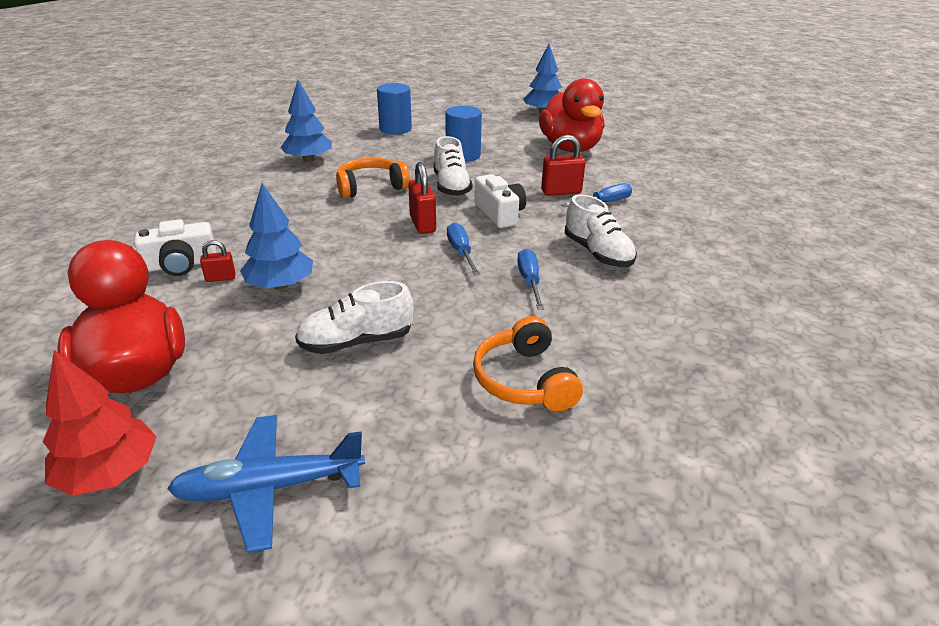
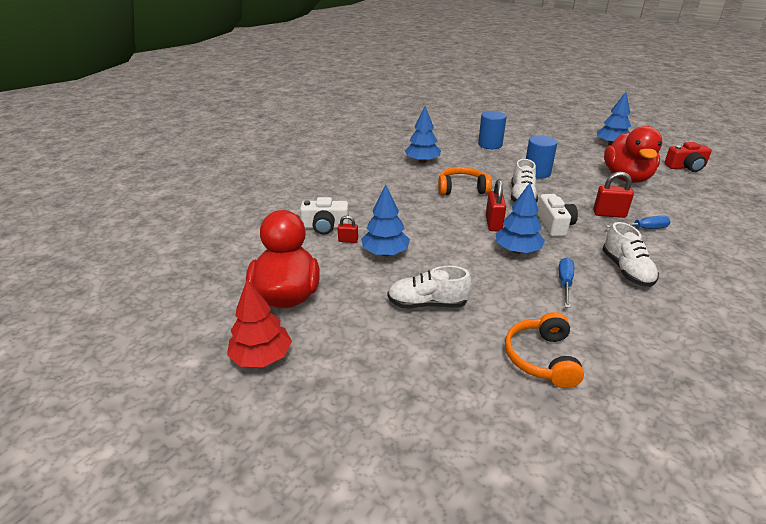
camera: 20 degrees right, 0 degrees up
(270, 488) = (352, 391): blue plane -> none
(461, 252) = (517, 250): blue screwdriver -> blue tree
(631, 128) = (686, 167): none -> red camera

